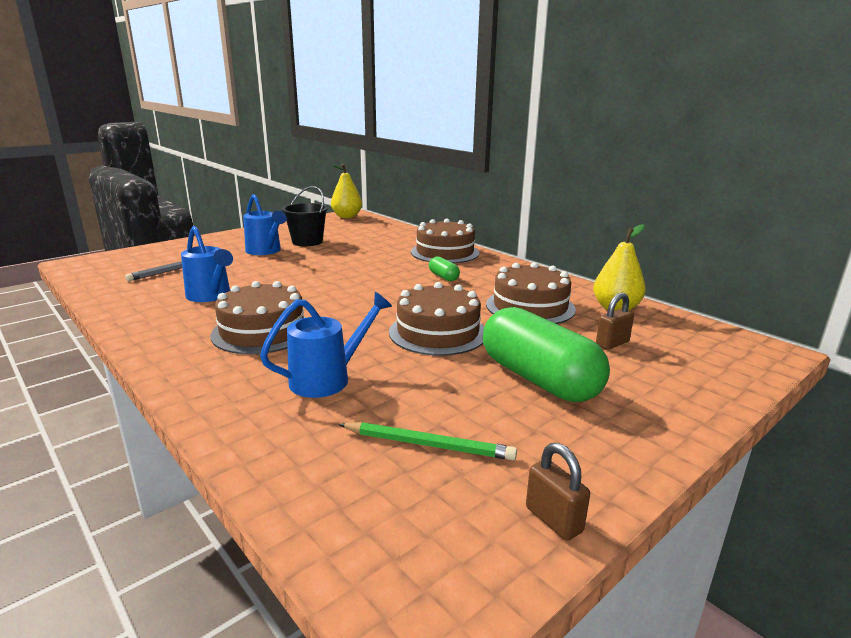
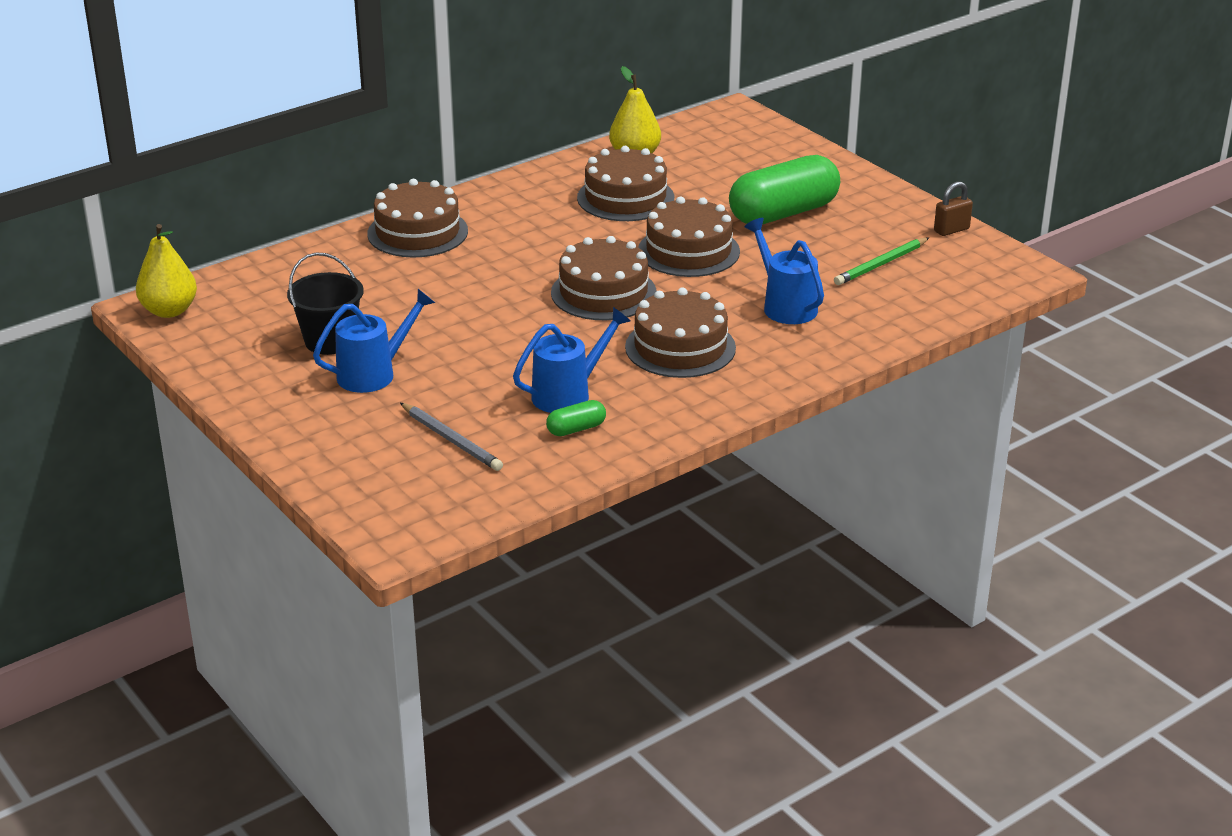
camera: 85 degrees left, 10 degrees up
(360, 303) = (603, 293): none -> brown cake
(428, 445) = (881, 264): green pencil -> green pencil turned 150 degrees counterclockwise
(443, 277) = (521, 239): green capsule -> green capsule (576, 429)
(612, 343) = (717, 172): brown padlock -> none

